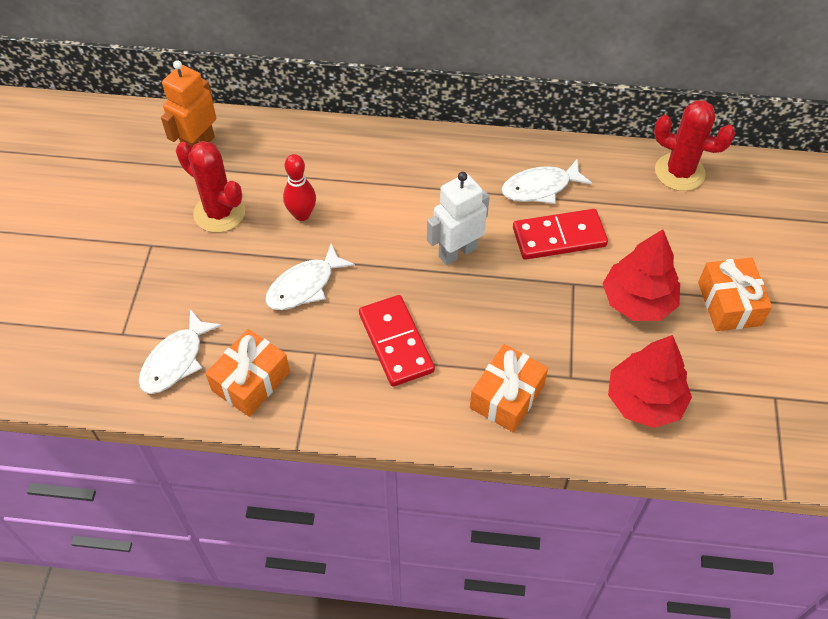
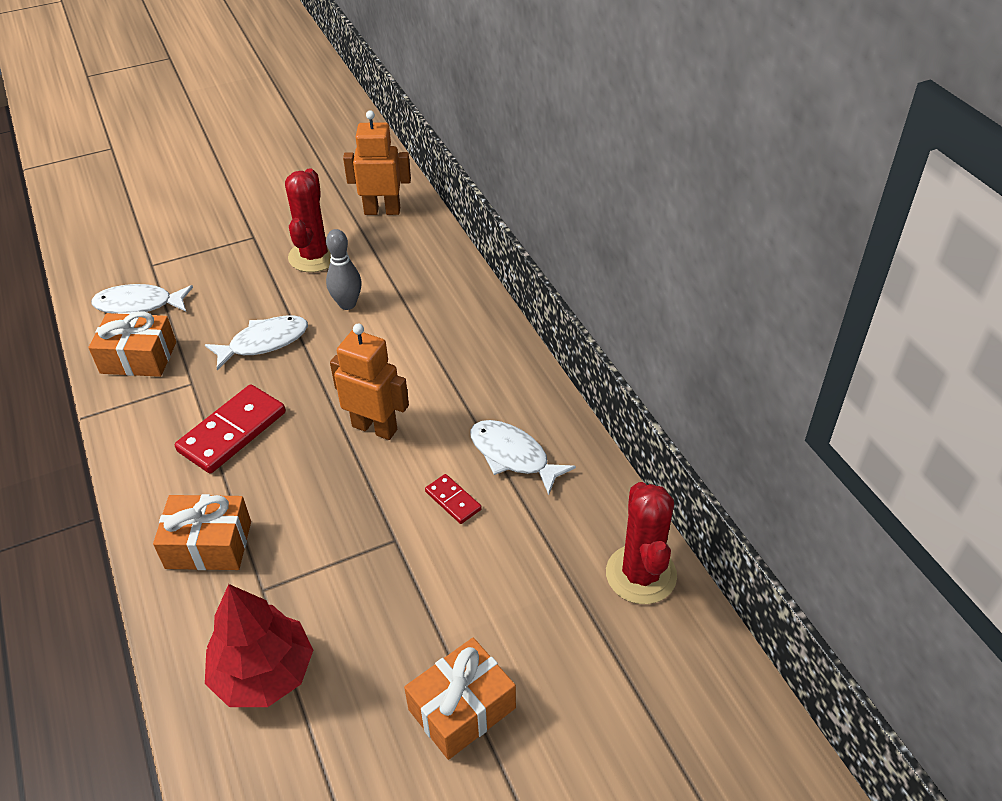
camera: 60 degrees right, 10 degrees down
(302, 215) = (347, 304): red bowling pin -> grey bowling pin
(304, 286) = (264, 342): white fish -> white fish turned 135 degrees clockwise
(457, 252) = (375, 427): white robot -> orange robot
(559, 237) = (453, 500): red domino -> red domino, size x0.51
(638, 301) = (406, 610): red tree -> none

